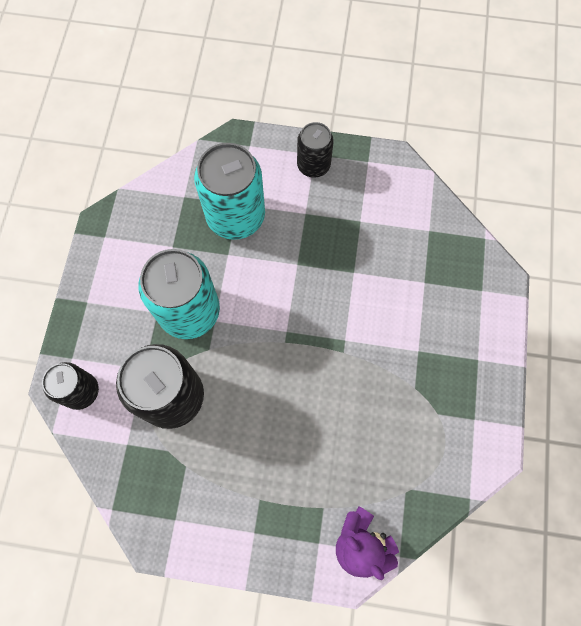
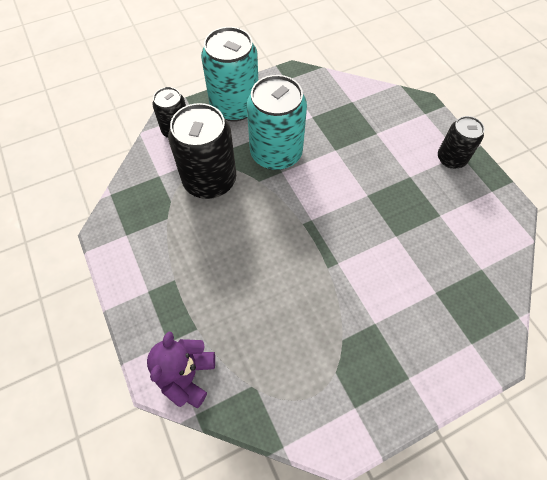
camera: 55 degrees right, 10 degrees down
(235, 216) = (366, 137): turquoise can -> turquoise can (234, 106)

